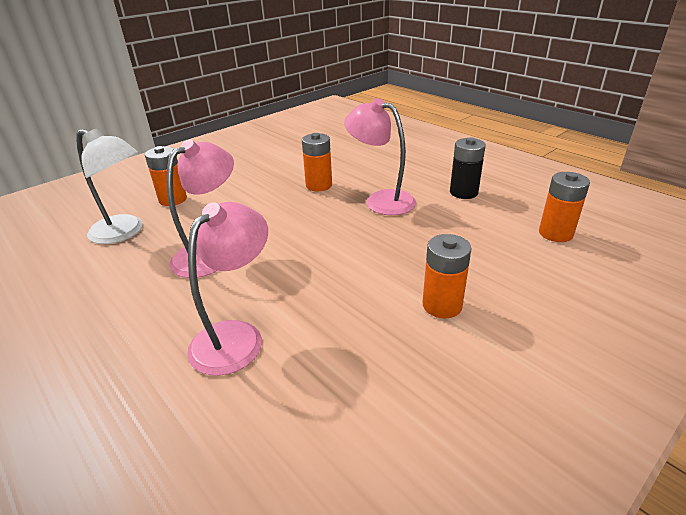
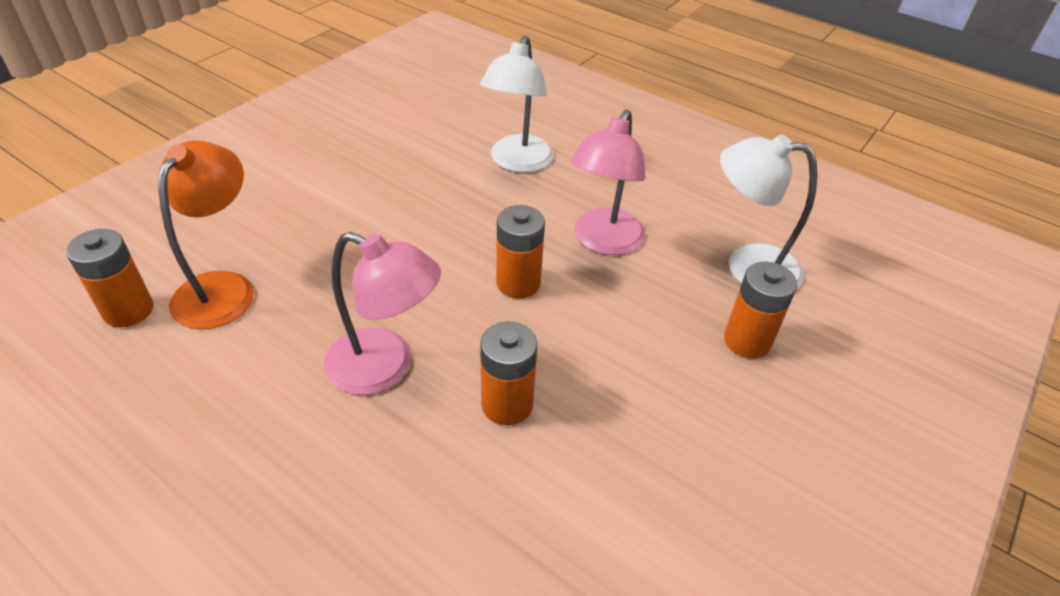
camera: 165 degrees right, 10 degrees up
(236, 336) = (517, 162): pink lamp -> white lamp
(442, 305) = (324, 201): orange battery -> orange battery (518, 283)
(463, 192) = (227, 404): black battery -> none
(498, 242) = (222, 287): none -> orange lamp

